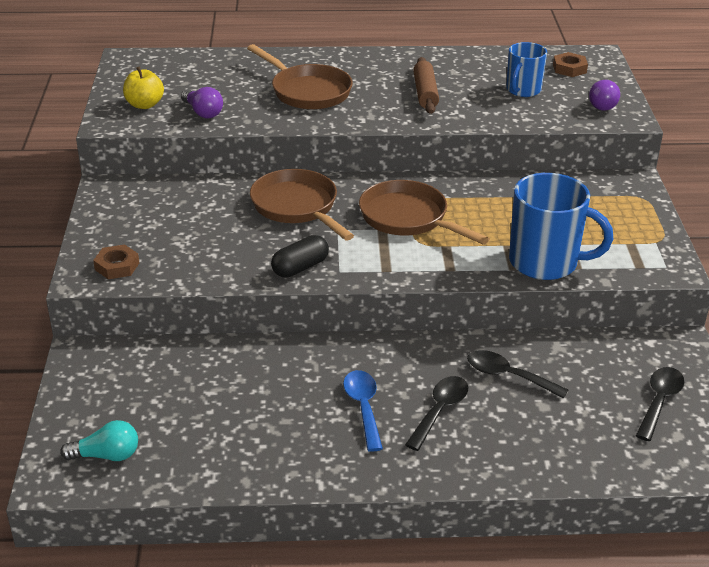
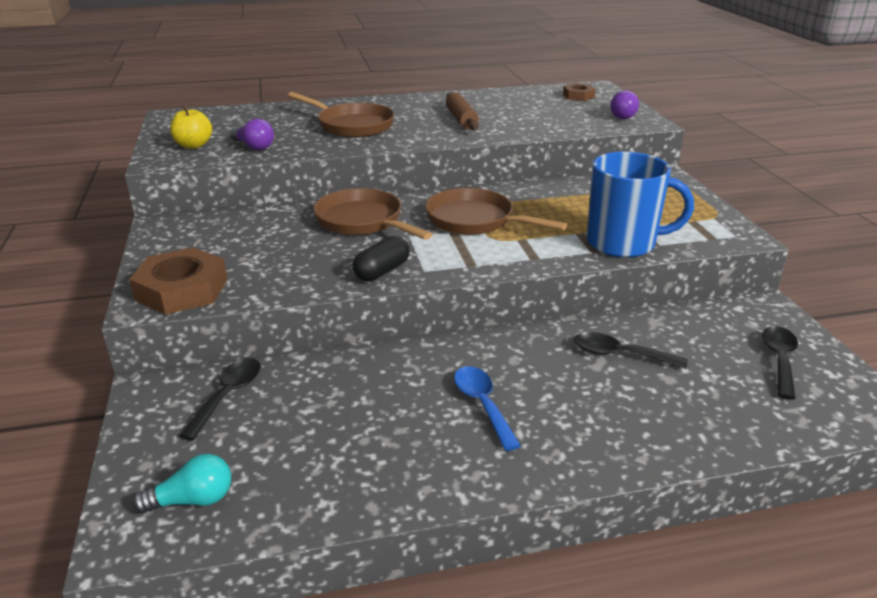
camera: 10 degrees left, 5 degrees down
(117, 266) = (182, 290): brown nut -> brown nut, size x1.86
(439, 411) = (565, 398): black spoon -> black spoon (227, 396)
(523, 90) = (547, 111): blue mug -> none

